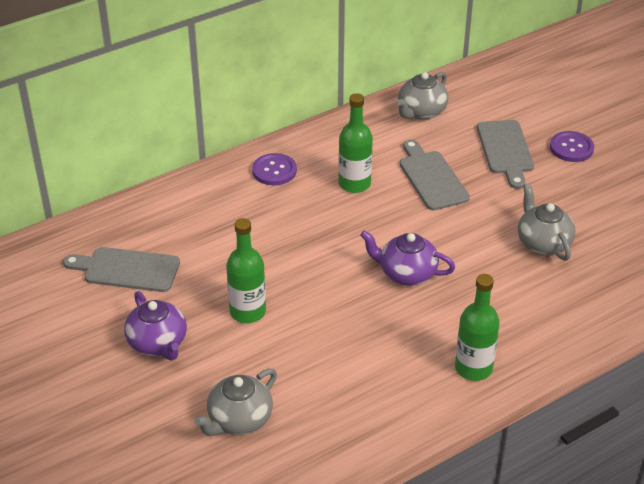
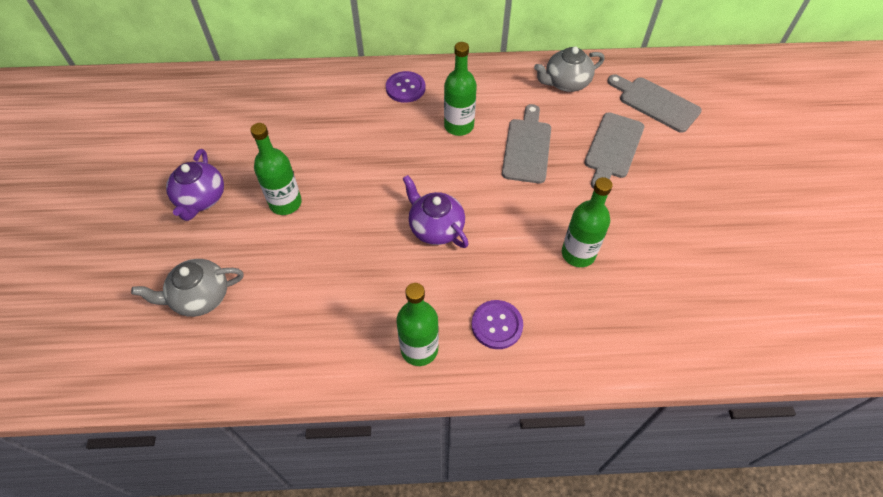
camera: 30 degrees right, 15 degrees up
(127, 269) = (232, 126): grey cutting board -> grey cutting board (655, 103)
(543, 242) = (578, 254): grey teapot -> green bottle
(571, 148) = (677, 171): purple button -> purple button (497, 325)

